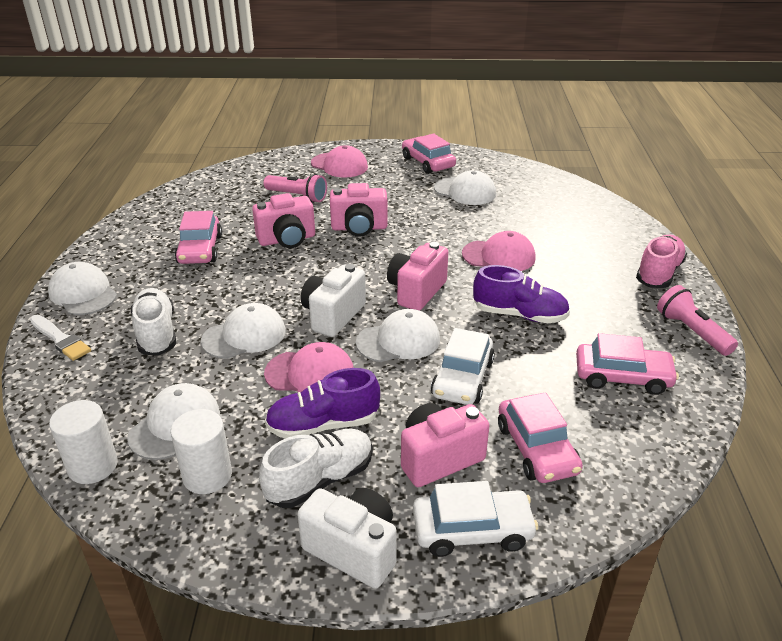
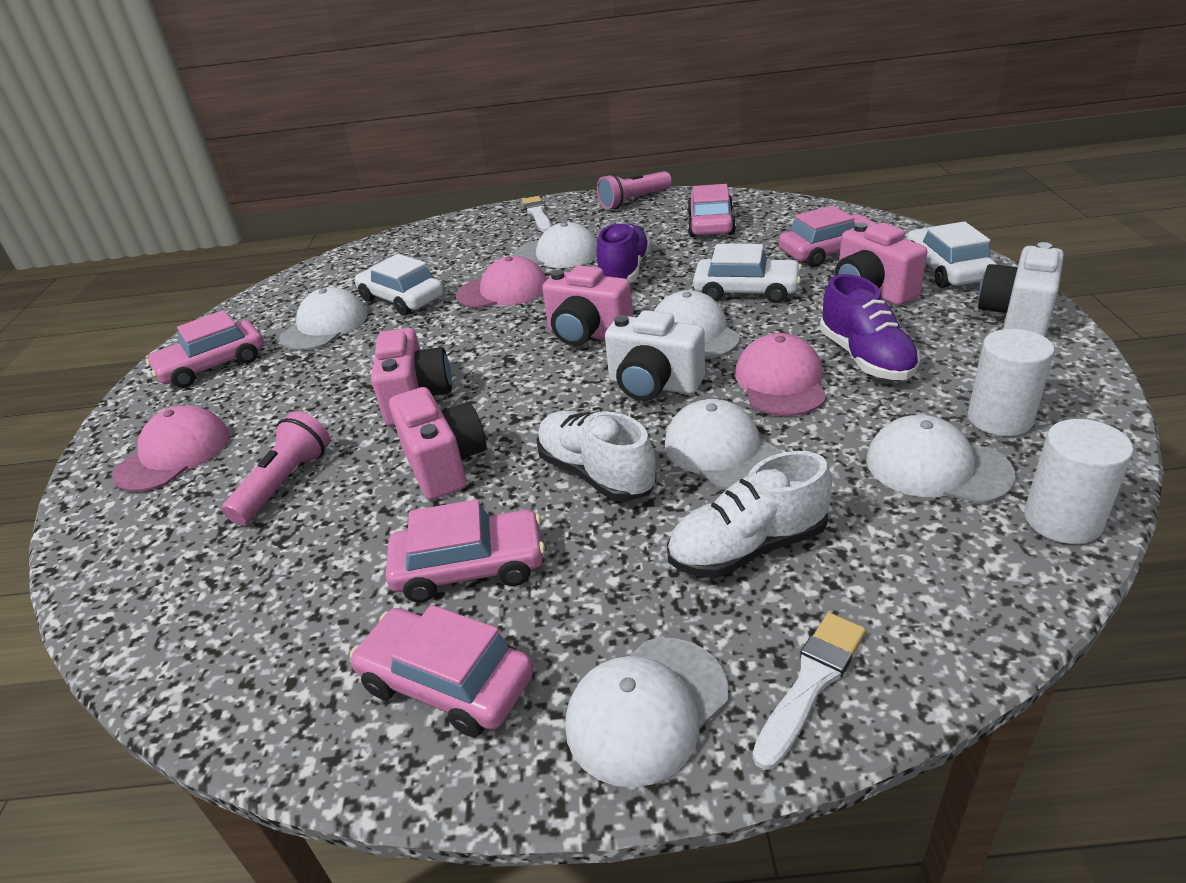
camera: 90 degrees left, 0 degrees up
(135, 246) = (446, 682): none -> pink car
(320, 480) = (947, 346): white shoe -> white shoe (596, 474)
(497, 216) = (402, 299): none -> white car
(499, 256) = (502, 291): pink cap -> pink cap turned 75 degrees clockwise
(564, 282) = (557, 253): none -> white cap
(658, 273) = (537, 214): pink shoe -> white brush

